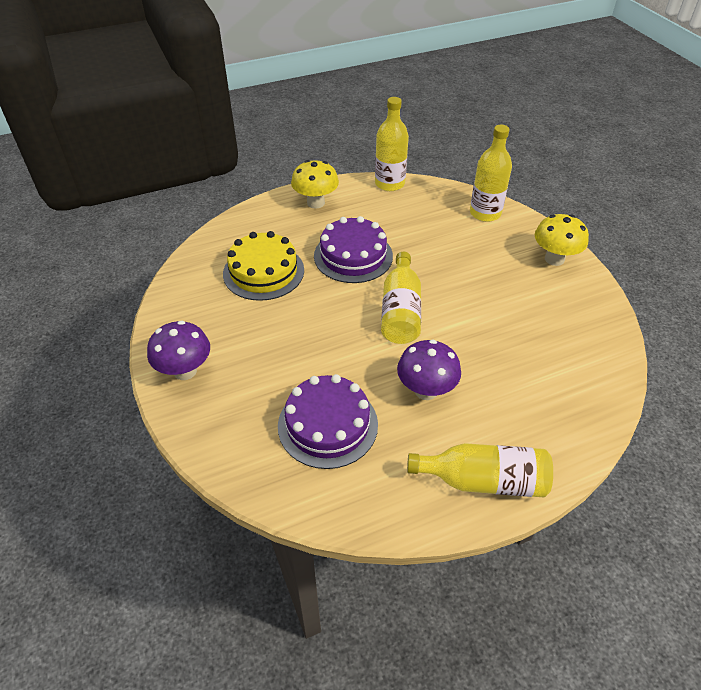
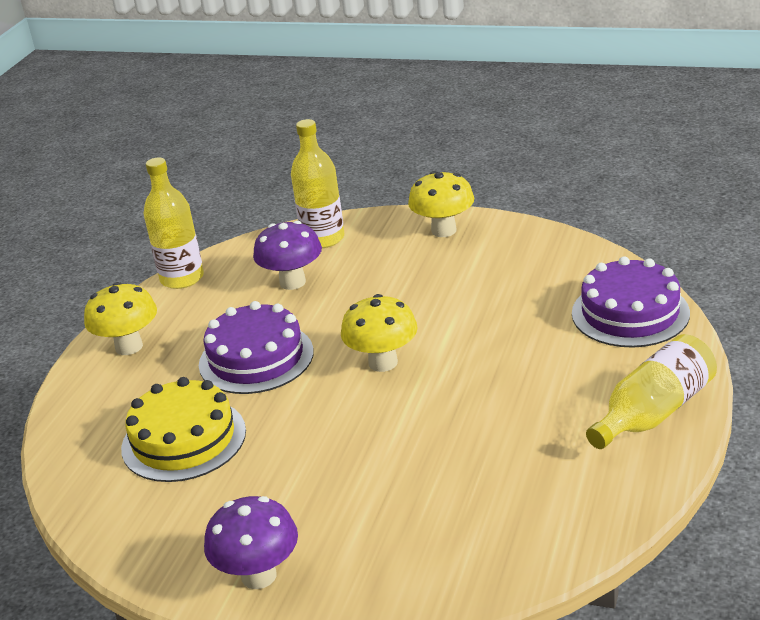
camera: 45 degrees left, 15 degrees down
(327, 425) = (473, 488): purple cake -> purple cake (630, 313)
(400, 311) = (383, 363): yellow bottle -> yellow mushroom
(426, 390) = (508, 396): purple mushroom -> purple mushroom (292, 282)

